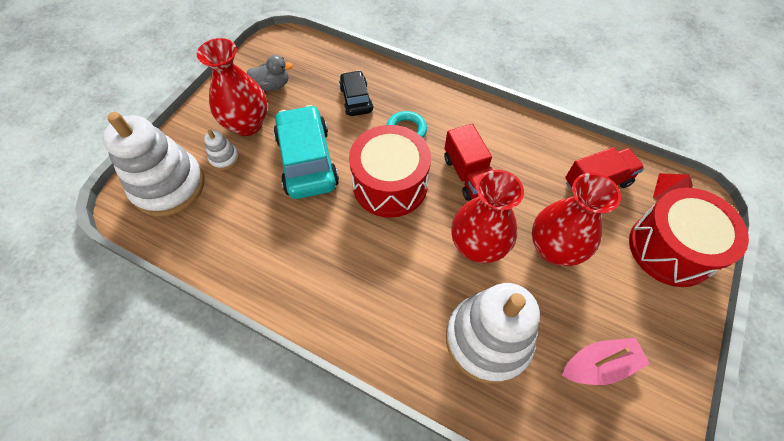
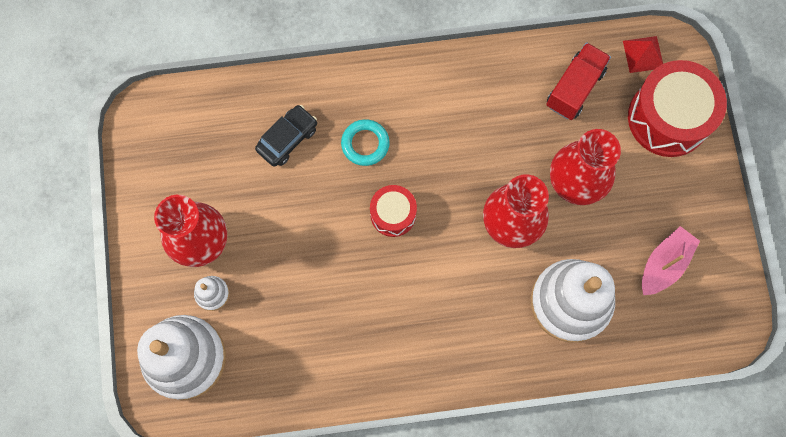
camera: 35 degrees left, 15 degrees up
(272, 85) = (186, 178): grey duck -> none
(307, 161) = (295, 242): turquoise car -> none
(356, 99) = (287, 139): black car -> black car turned 90 degrees clockwise
(390, 184) = (393, 214): red drum -> red drum, size x0.55
(468, 175) = (457, 155): red truck -> none

